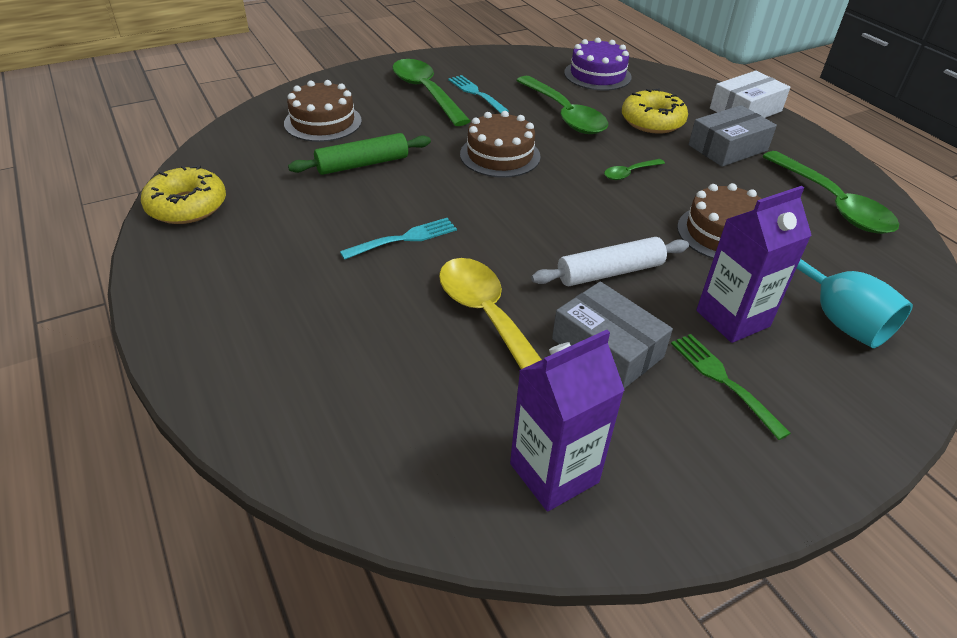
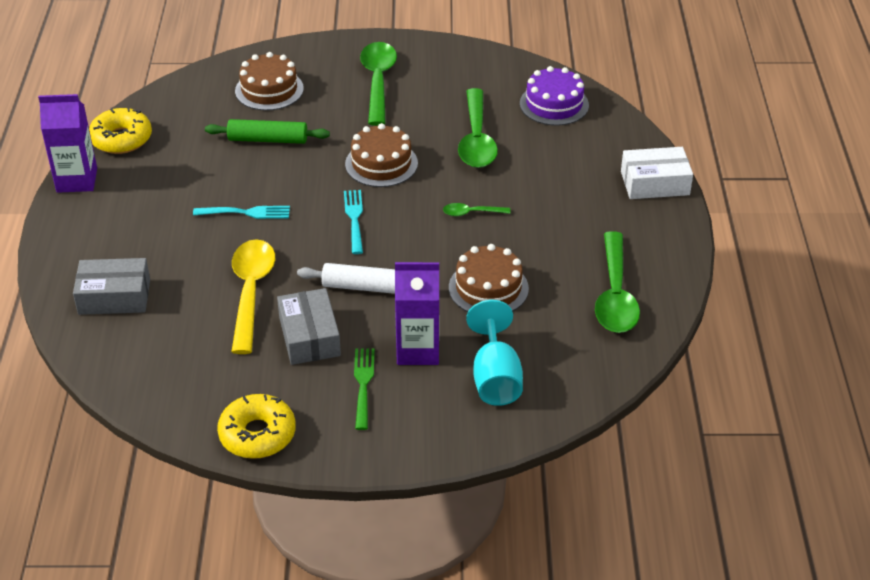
camera: 30 degrees right, 0 degrees up
(476, 93) = (420, 95): turquoise fork -> turquoise fork (354, 219)
(554, 473) = (204, 392): purple carton -> purple carton (77, 180)
(652, 121) = (549, 169): yellow donut -> yellow donut (257, 434)
(727, 148) = (587, 216): grey box -> grey box (114, 296)

